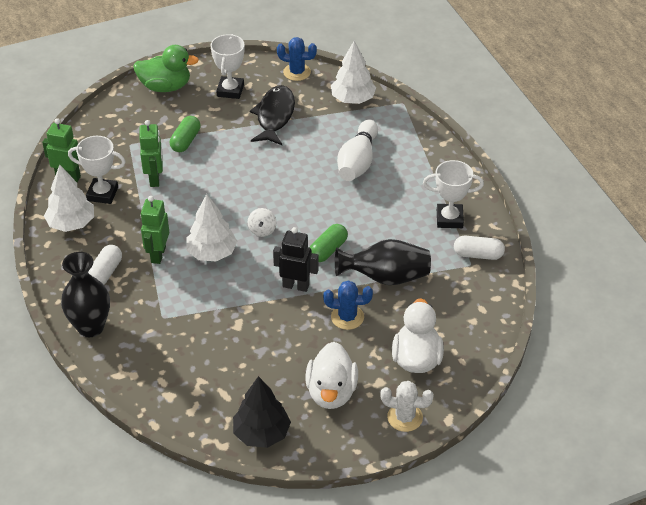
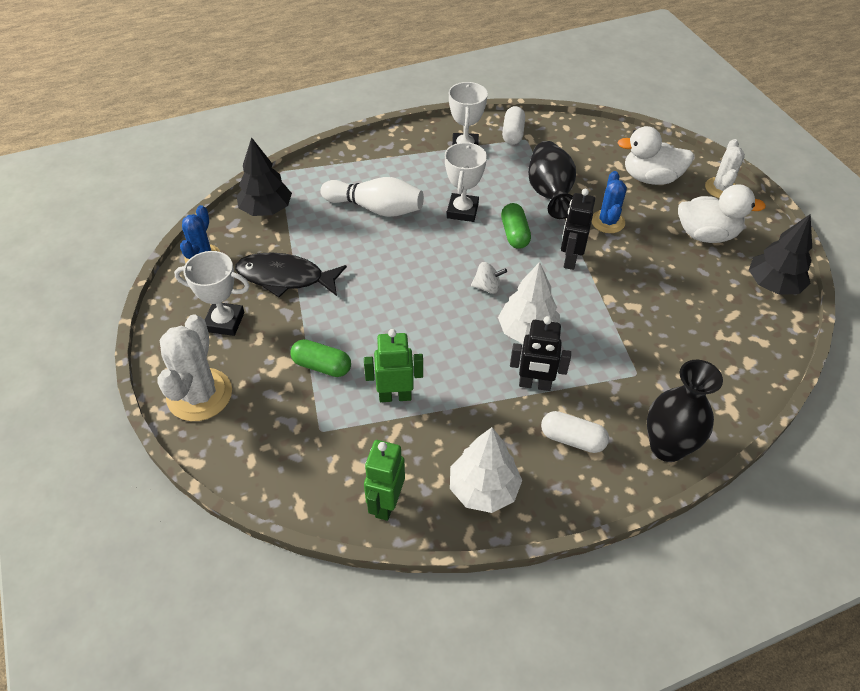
camera: 90 degrees left, 5 degrees up
(102, 194) = (423, 455): white trophy -> white trophy (462, 211)
(158, 254) = (534, 384): green robot -> black robot
(165, 87) = (199, 395): green duck -> white cactus
(328, 250) = (514, 234): green capsule -> green capsule turned 45 degrees clockwise
(353, 99) = (266, 209): white tree -> black tree

